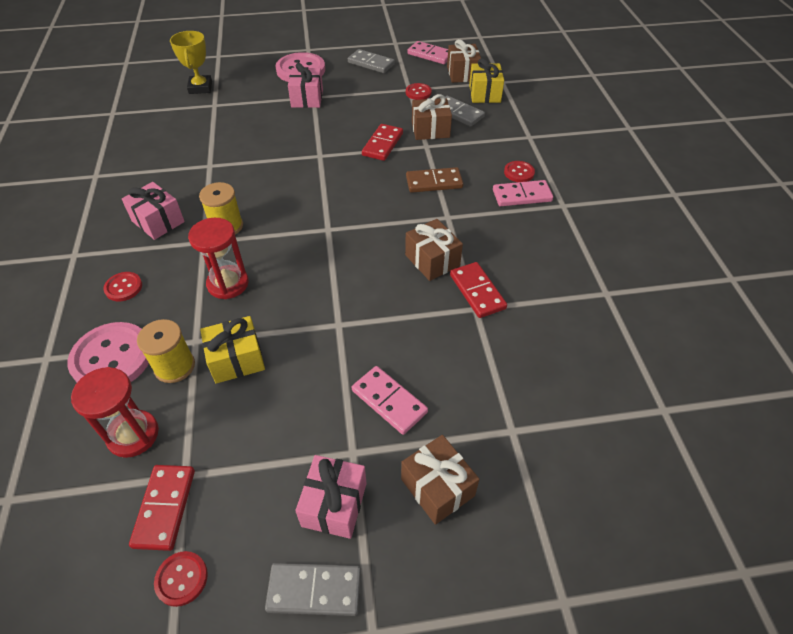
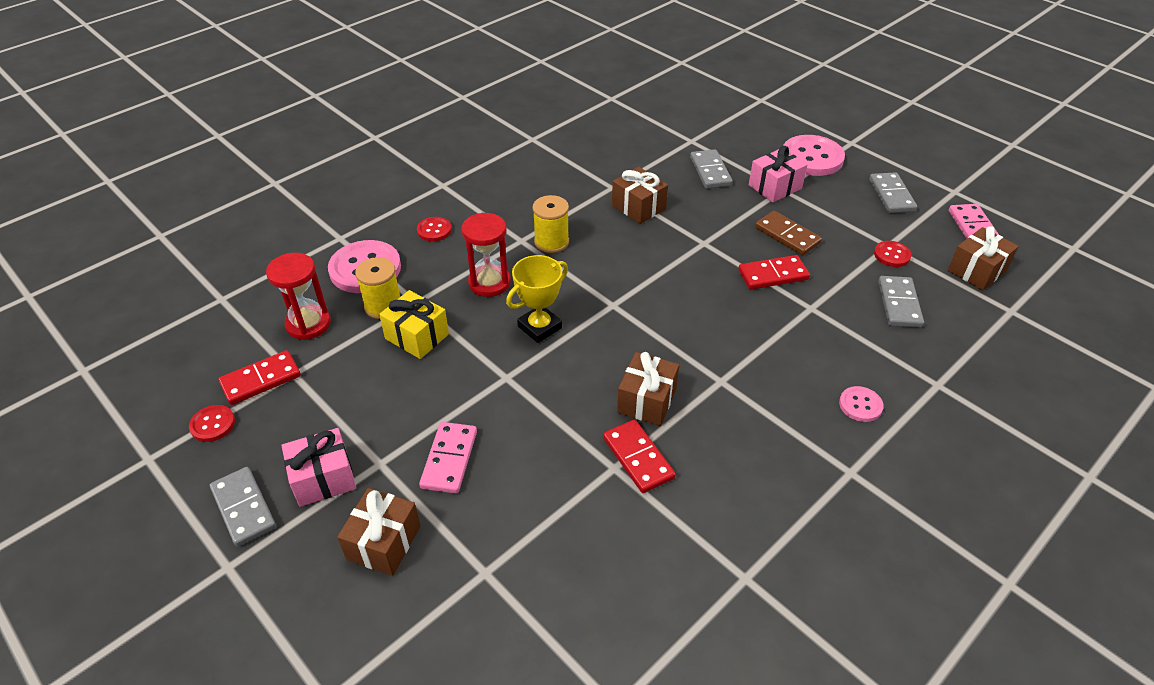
camera: 55 degrees right, 5 degrees down
(158, 221) = (518, 202): pink gift -> none
(200, 88) = (703, 119): yellow trophy -> yellow trophy (539, 327)
(256, 114) = (710, 171): none -> grey domino
(430, 130) = (841, 297): brown gift -> brown gift (638, 207)
(434, 182) = (761, 343): brown domino -> brown domino (787, 235)
(477, 291) = (638, 458): red domino -> red domino turned 60 degrees counterclockwise
(484, 94) = (965, 307): yellow gift -> none
(519, 172) = (860, 405): red button -> pink button
(522, 196) = (823, 426): pink domino -> none

